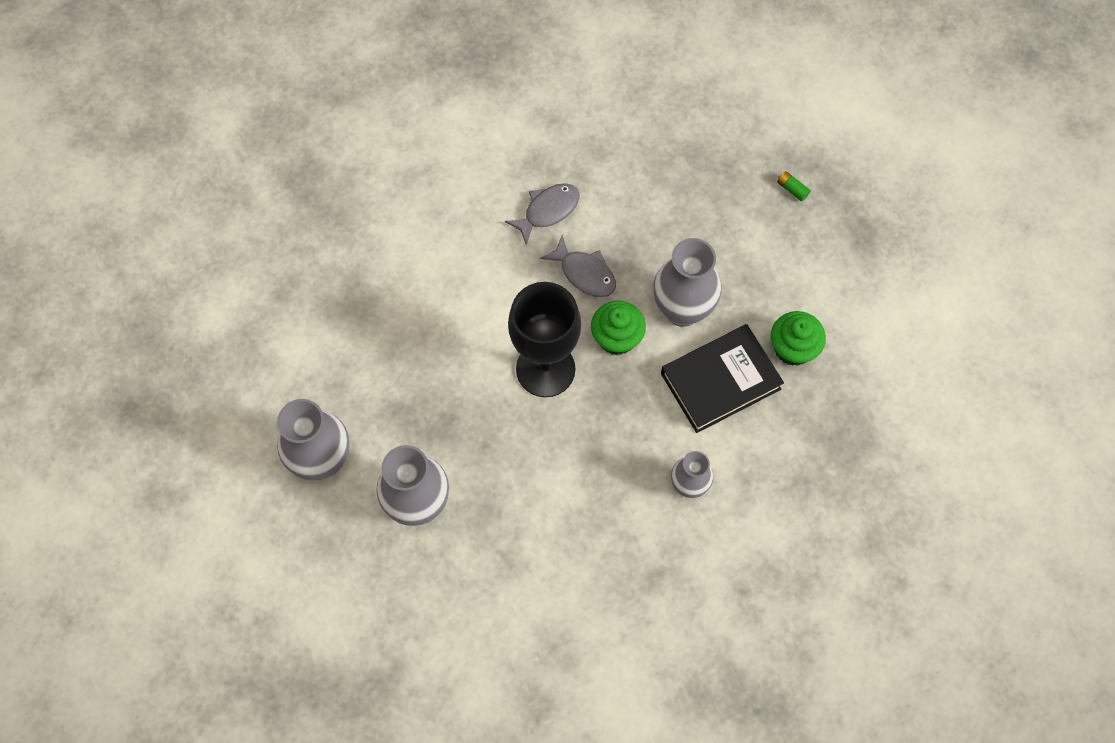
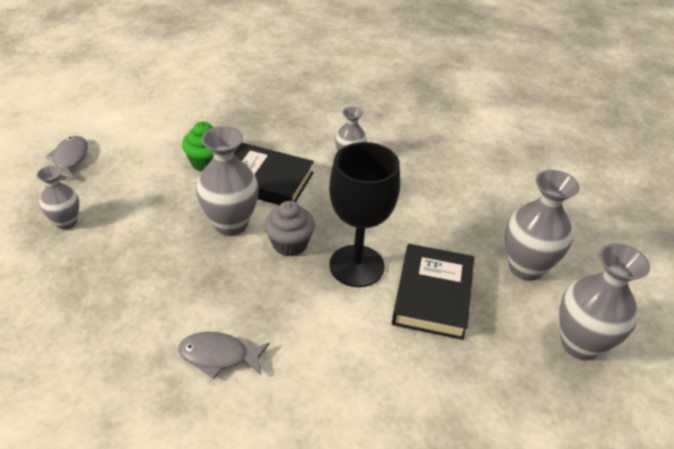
camera: 135 degrees left, 25 degrees down
(463, 399) = (432, 295): none -> black book
(584, 273) = (255, 293): grey fish -> grey fish (70, 159)
(617, 338) = (290, 244): green cupcake -> grey cupcake
(792, 189) = (66, 222): green battery -> grey vase

